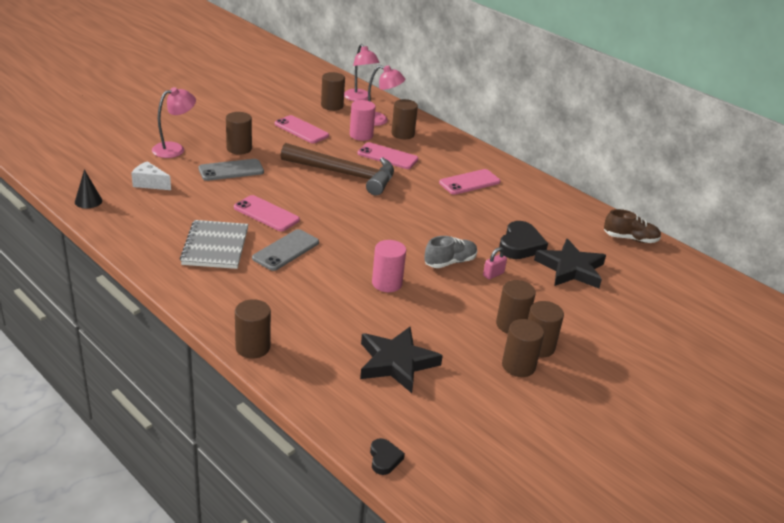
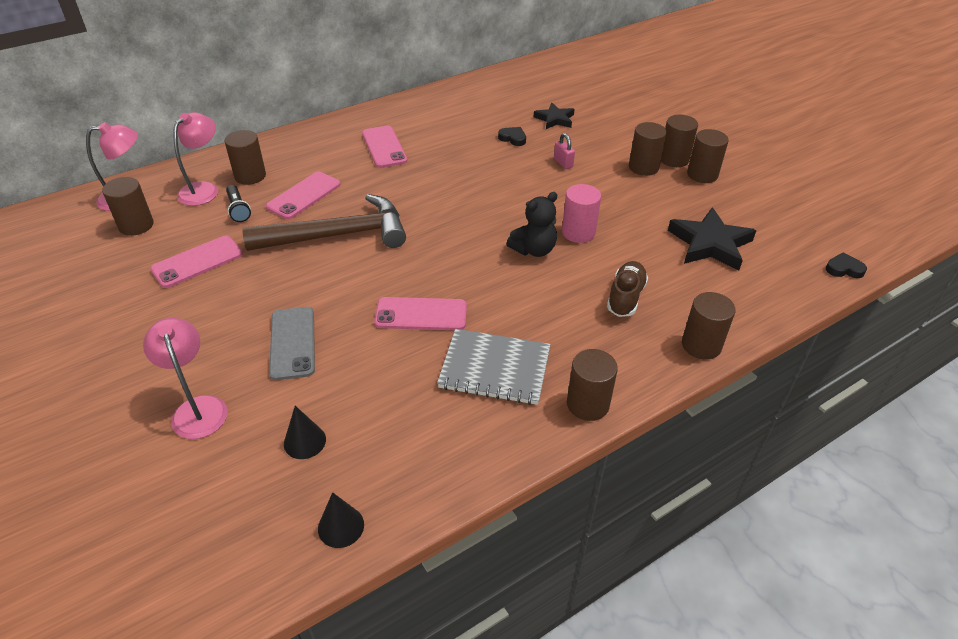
camera: 75 degrees left, 10 degrees up
(150, 183) = (304, 441): white cheese -> black cone
(239, 148) = (228, 331): brown cylinder -> brown cylinder (587, 404)
(266, 214) = (421, 314): pink phone -> pink phone turned 45 degrees clockwise
(286, 250) = (509, 303): grey phone -> none
(345, 174) = (338, 235): brown hammer -> brown hammer turned 45 degrees clockwise
(355, 260) = (534, 250): none -> black teddy bear
(361, 135) = (238, 210): pink cylinder -> black flashlight
(450, 262) = (541, 185): grey shoe -> none
(520, 245) = (513, 138): black heart -> black heart, size x0.54
(570, 269) = (555, 119): black star -> black star, size x0.60
(630, 239) = (508, 79): brown shoe -> brown shoe (625, 297)

